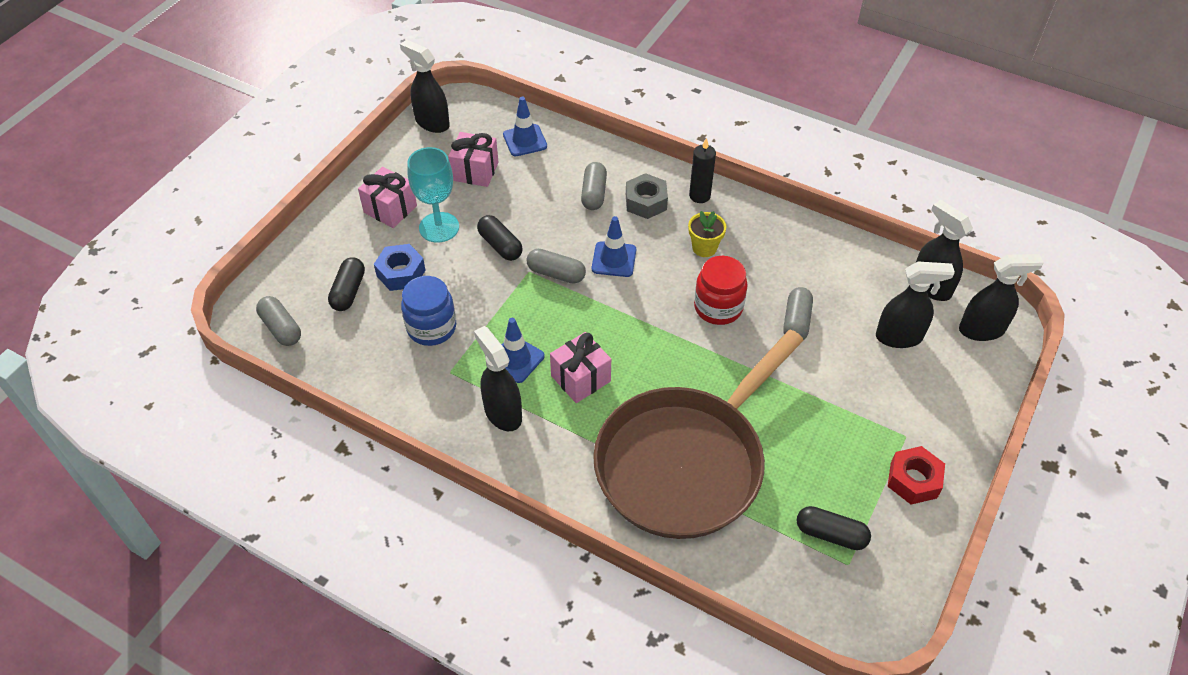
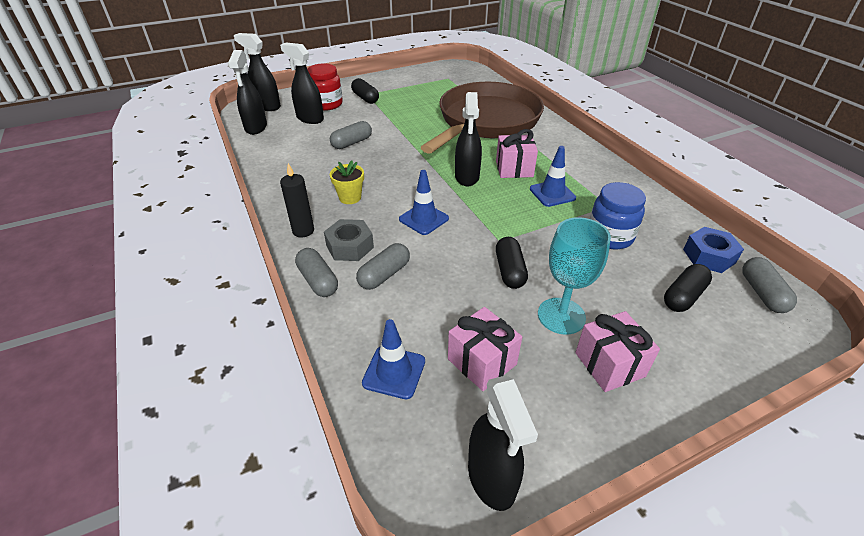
camera: 145 degrees left, 10 degrees down
(401, 273) = (622, 290): blue nut -> blue nut (709, 256)
(502, 413) = (580, 173): black spray bottle -> black spray bottle (467, 177)
(556, 273) = (478, 229): grey capsule -> grey capsule (318, 281)
(685, 462) = (486, 121): brown pan -> brown pan turned 45 degrees counterclockwise
(718, 307) = (387, 166): red jar -> red jar (326, 104)
(830, 534) = (444, 85): black capsule -> black capsule (365, 98)
(913, 480) = (386, 84): red nut -> none

